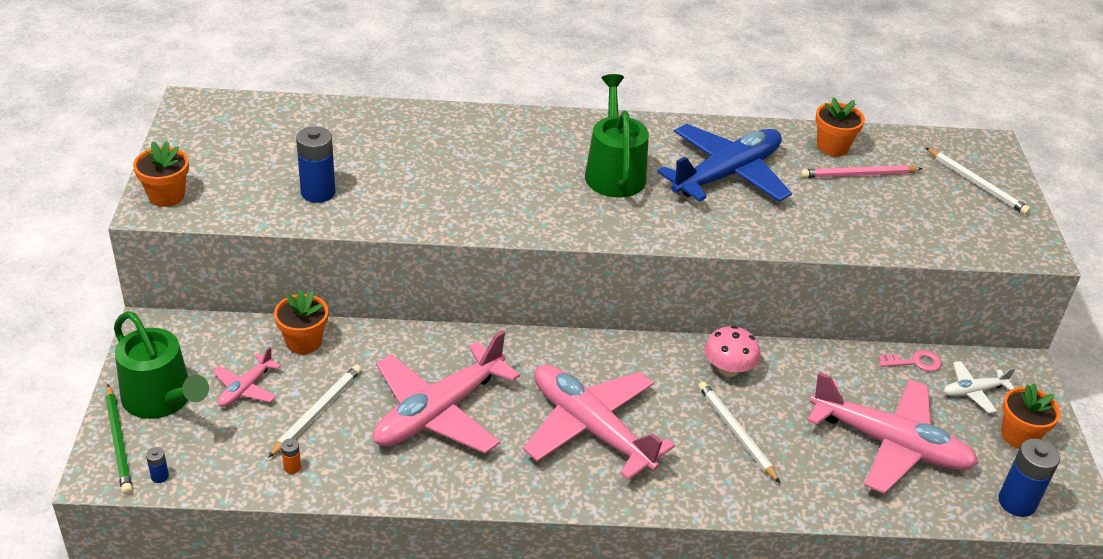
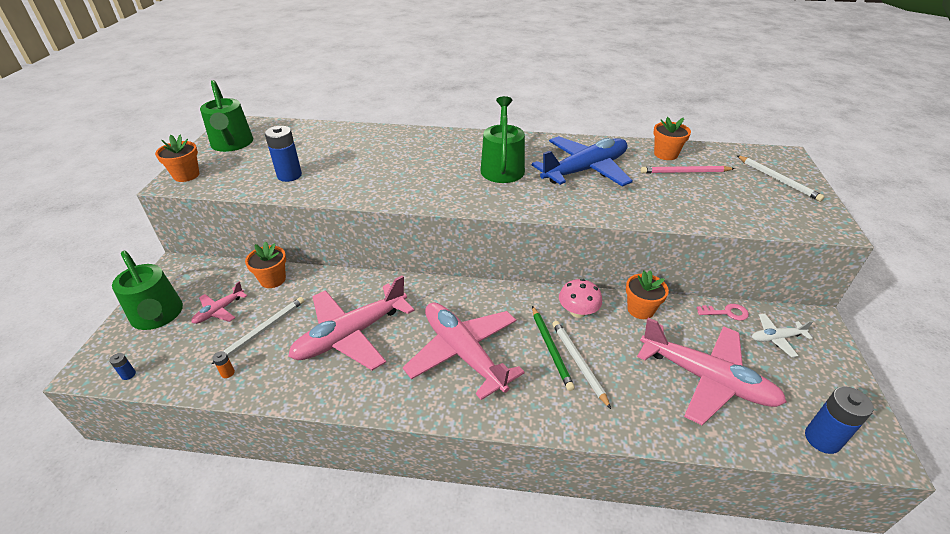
camera: 10 degrees right, 0 degrees up
(119, 442) = (113, 346): green pencil -> green pencil (551, 348)
(208, 141) = (232, 144): none -> green watering can
(1019, 435) = (818, 377): orange flower pot -> orange flower pot (640, 309)

